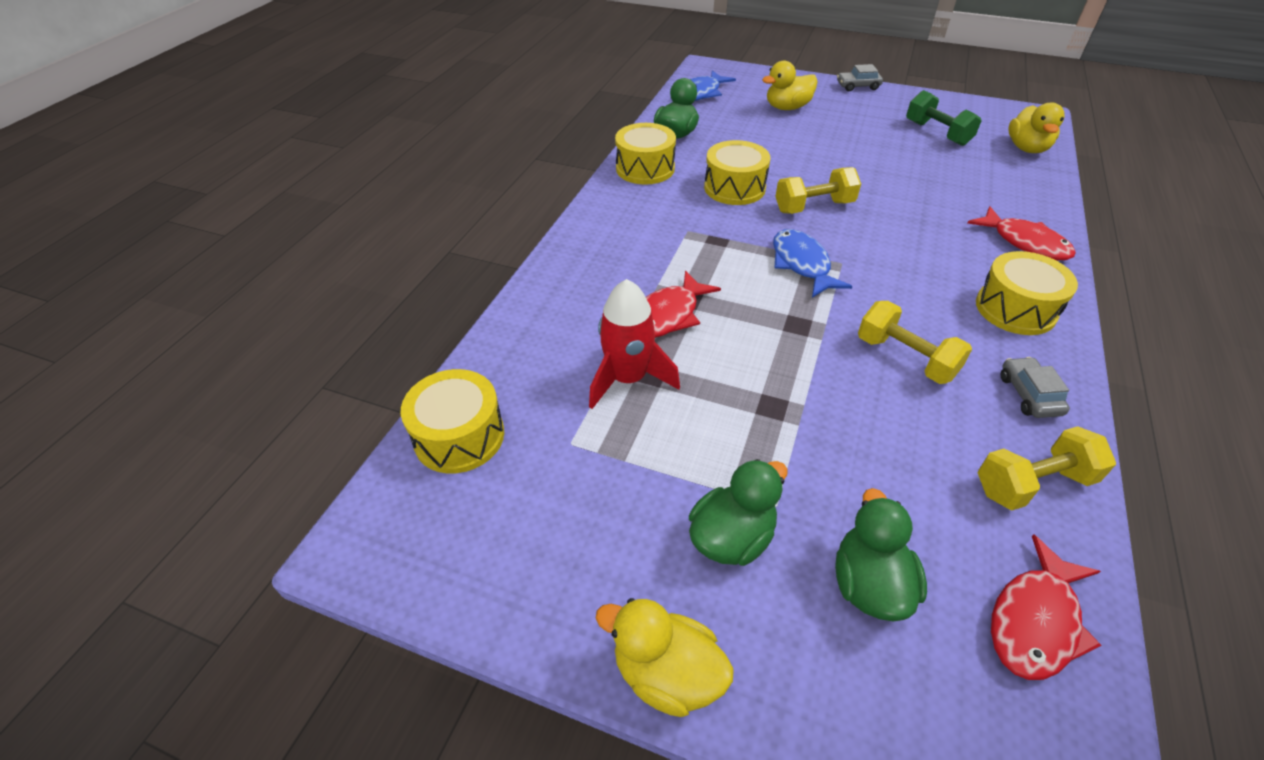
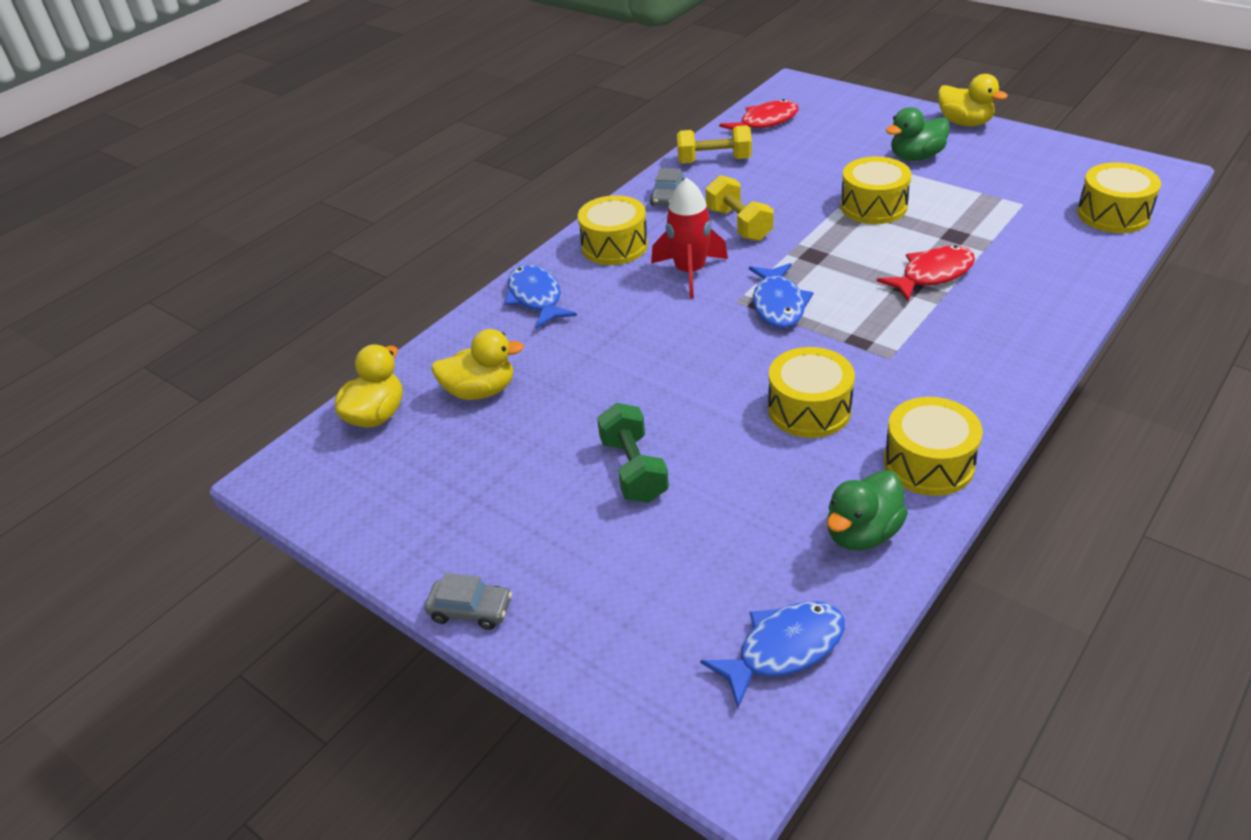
camera: 160 degrees left, 5 degrees down
(628, 379) = (975, 234): red rocket -> red rocket (690, 272)
(760, 411) = (873, 206): none -> yellow drum
(787, 107) = (640, 569): yellow duck -> yellow duck (480, 391)
(814, 207) = (723, 367): yellow dumbbell -> none
(869, 584) = (843, 137): green duck -> none
(937, 133) = (459, 463): green dumbbell -> green dumbbell (633, 470)
(1025, 242) = (536, 298): red fish -> blue fish

